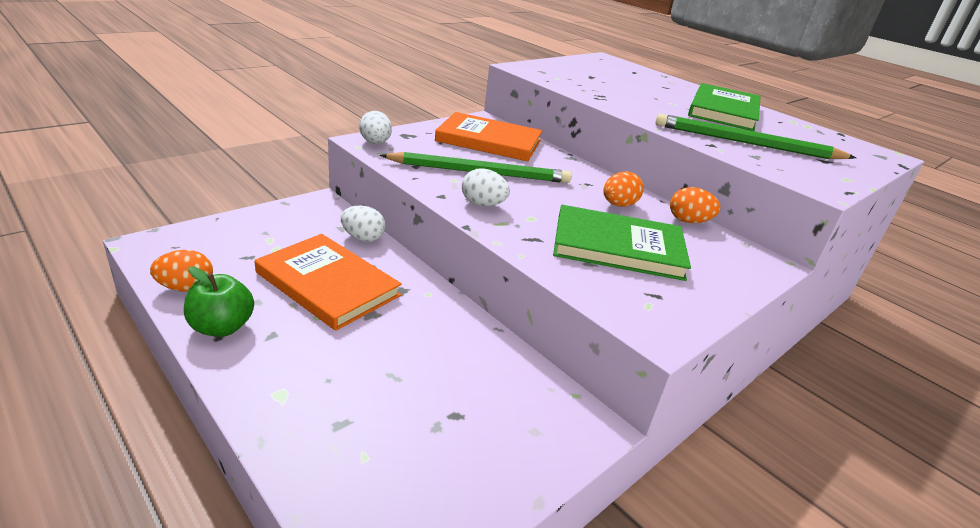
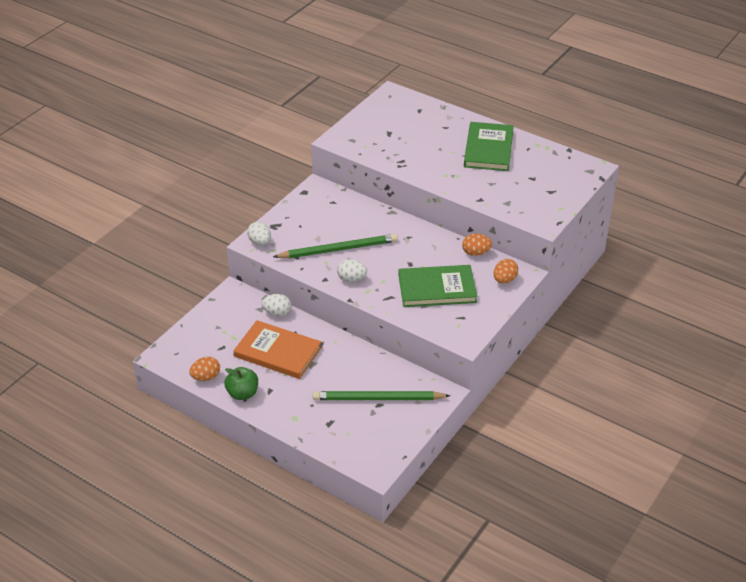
camera: 10 degrees left, 10 degrees up
(489, 141) = (331, 212): orange book -> none
(618, 205) = (431, 252): orange egg -> orange egg (504, 280)
(746, 143) = (502, 189): green pencil -> green pencil (378, 399)

